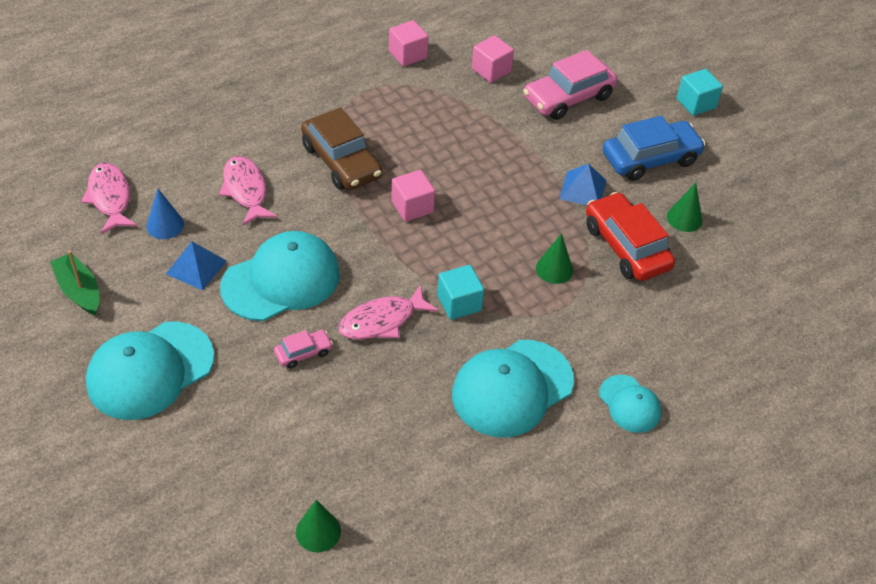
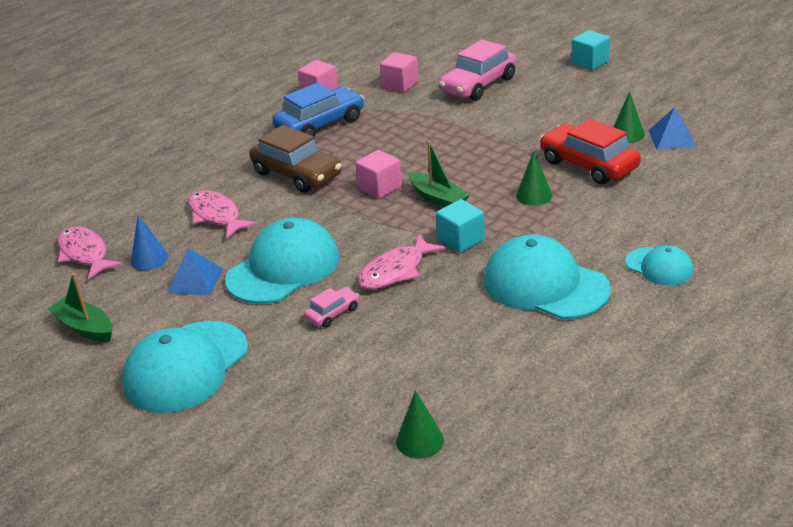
camera: 10 degrees left, 15 degrees down
(461, 241) = (438, 198): none -> green boat
(512, 388) = (545, 285): turquoise cap -> turquoise cap turned 90 degrees clockwise
(583, 189) = (527, 138): blue pyramid -> blue pyramid (672, 138)
(650, 158) = (573, 105): blue car -> blue car (320, 124)

